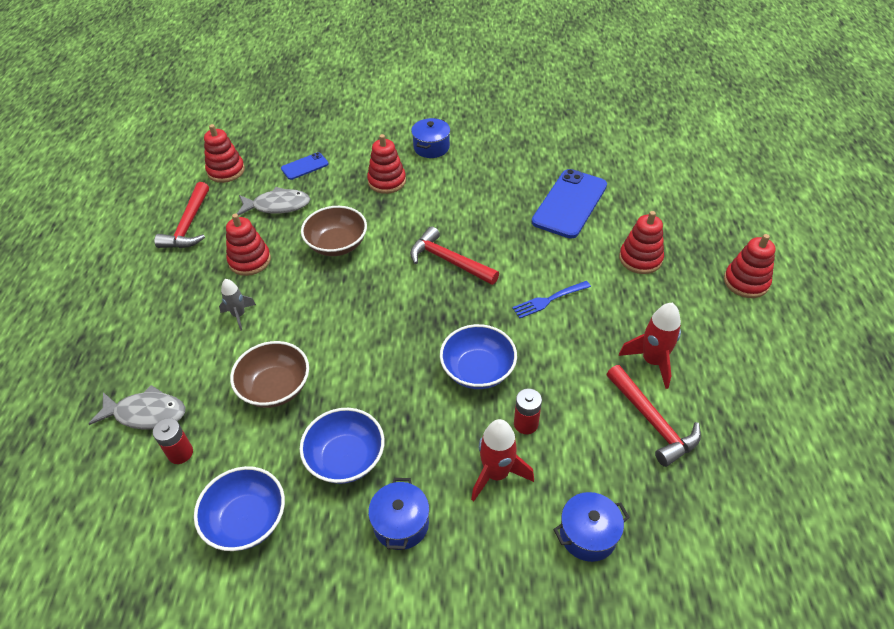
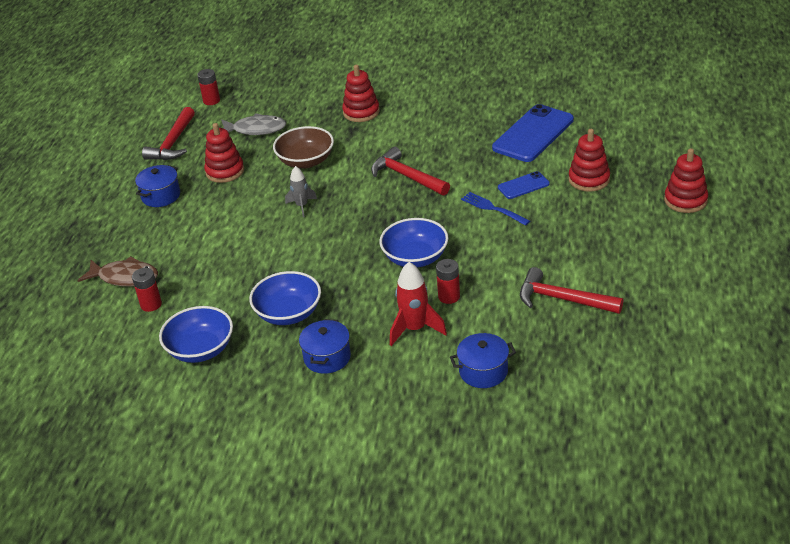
camera: 10 degrees right, 10 degrees down
(146, 413) = (125, 277): grey fish -> brown fish
(226, 171) = (211, 101): red stacking toy -> red battery
(239, 315) = (210, 211): grey rocket -> grey rocket (302, 206)
(275, 387) = (235, 264): brown bowl -> none
(304, 166) = (285, 98): blue phone -> blue phone (523, 186)
(431, 147) = (409, 85): blue pot -> blue pot (161, 196)
(549, 300) = (493, 208): blue fork -> blue fork turned 60 degrees clockwise
(652, 361) = (576, 257): red rocket -> none
(652, 421) = (562, 299): red hammer -> red hammer turned 135 degrees clockwise

